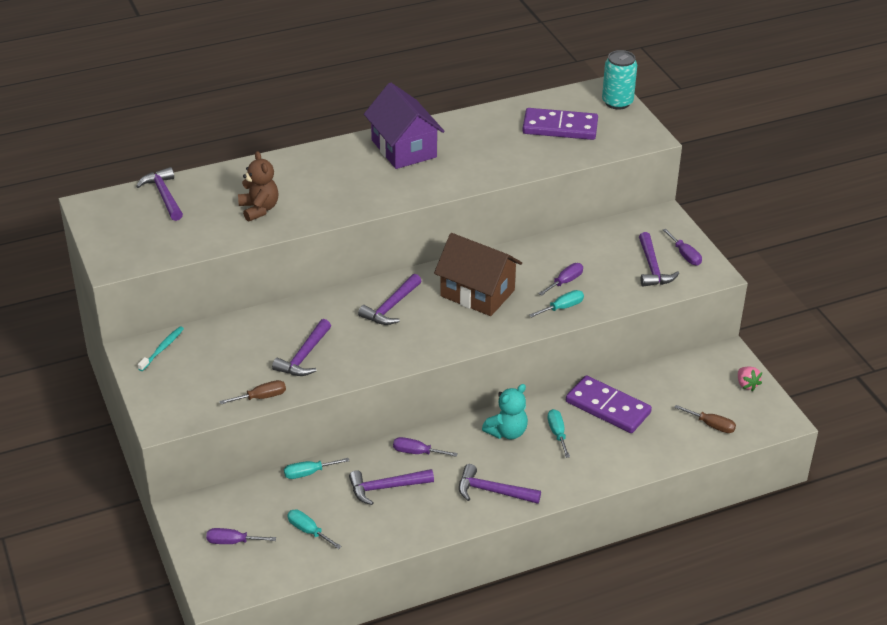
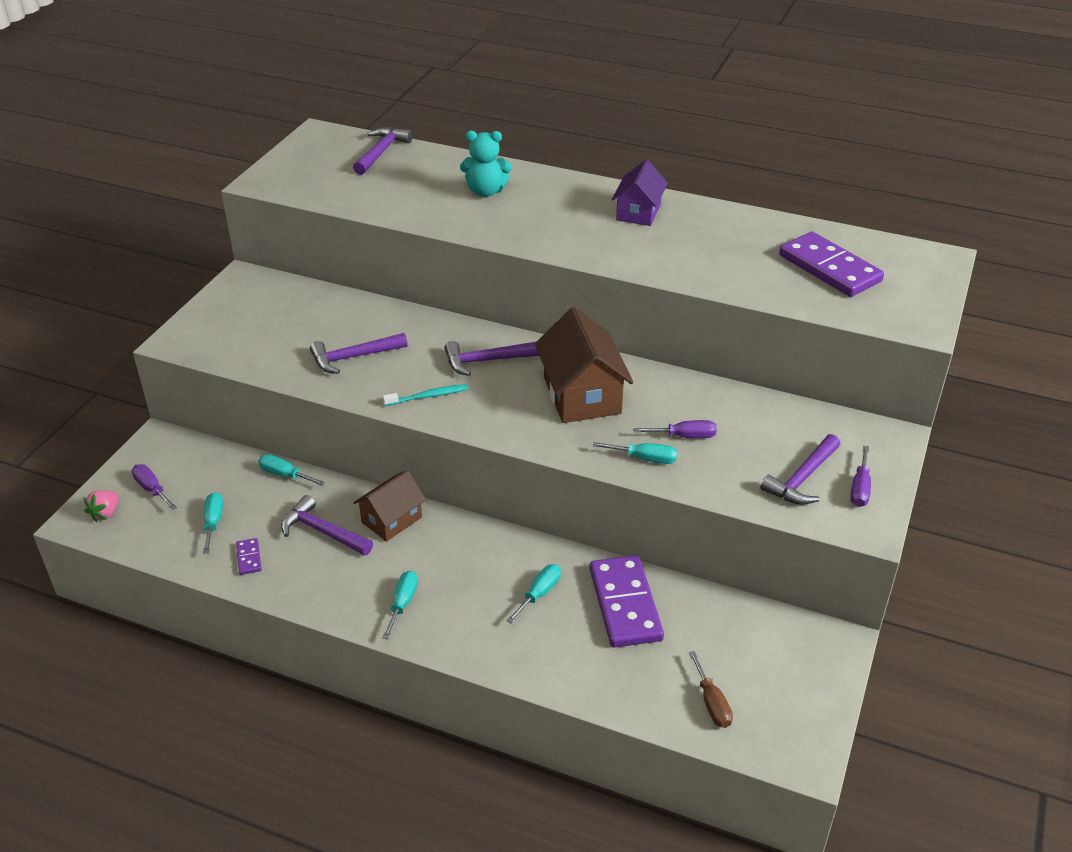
camera: 45 degrees right, 0 degrees up
(162, 349) = (264, 287): turquoise toothbrush -> turquoise toothbrush (428, 396)
(259, 209) = (434, 198): brown teddy bear -> none
(261, 397) = (271, 369): brown screwdriver -> none
(364, 533) = (249, 558): none -> purple domino
(404, 148) = (638, 212): purple house -> purple house, size x0.63
(417, 452) = (392, 520): purple screwdriver -> brown house
(493, 491) = (402, 603): purple hammer -> turquoise screwdriver
(507, 432) = (494, 558): turquoise teddy bear -> turquoise teddy bear (486, 191)
(617, 102) = (934, 276): turquoise can -> none
(746, 384) = (815, 689): pink strawberry -> pink strawberry (105, 513)

